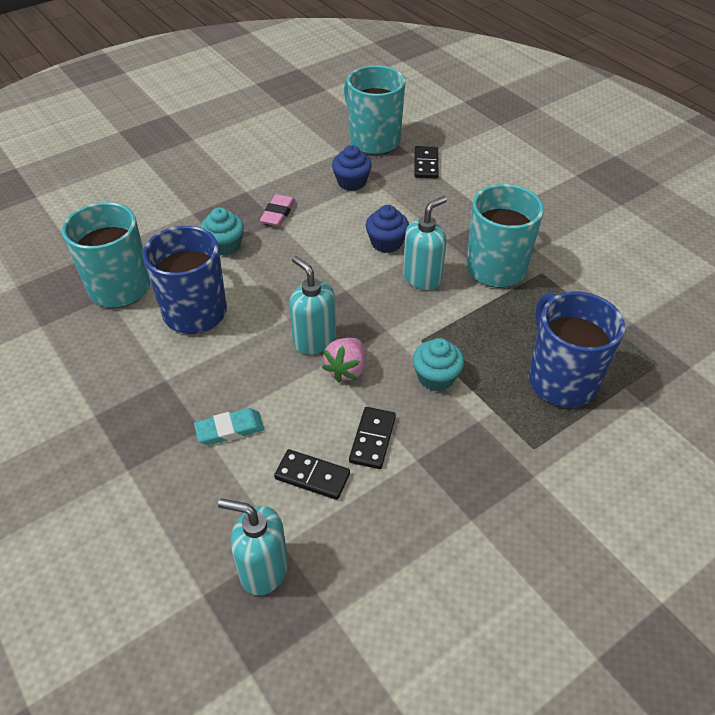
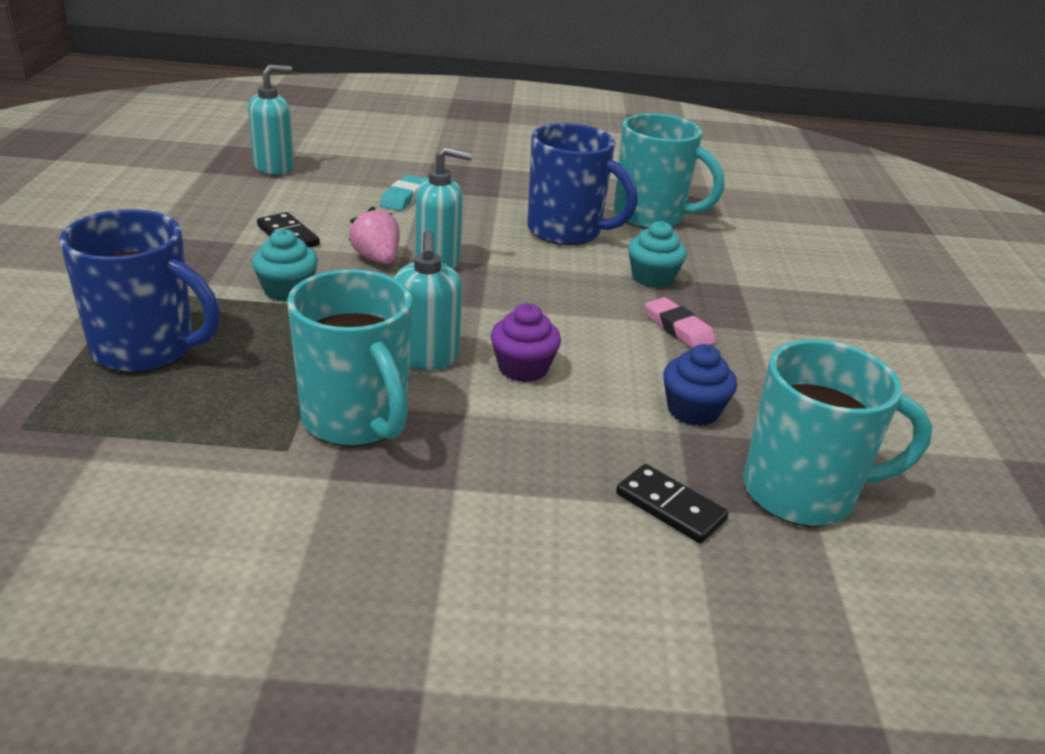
camera: 125 degrees right, 15 degrees down
(312, 476) = (305, 204): black domino -> none
(386, 243) = (523, 368): blue cupcake -> purple cupcake

